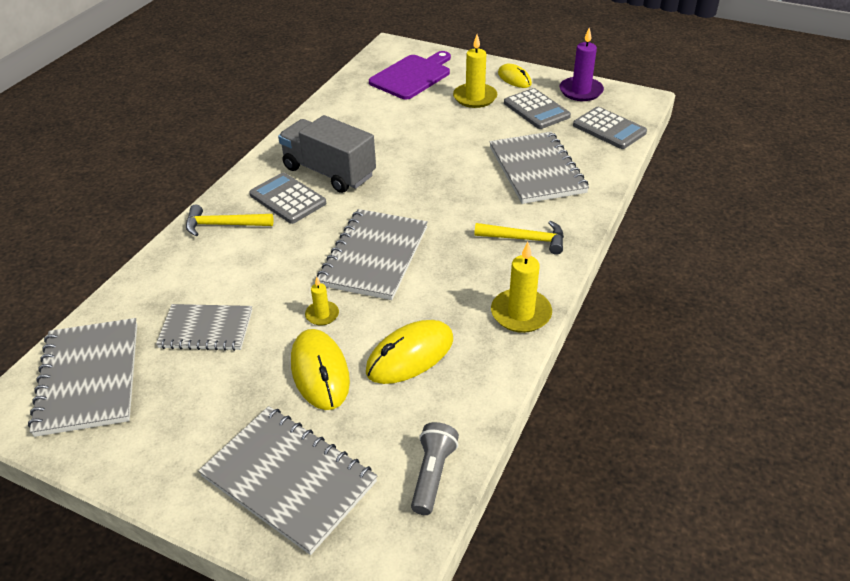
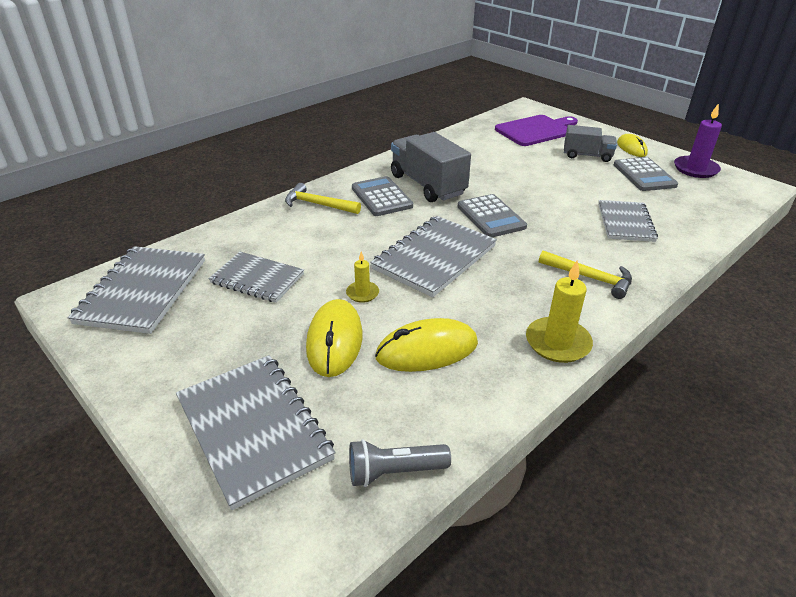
camera: 20 degrees right, 5 degrees down
(432, 474) = (394, 472): grey flashlight -> grey flashlight turned 135 degrees counterclockwise
(475, 97) = (587, 155): yellow candle -> grey truck
(537, 170) = (625, 222): grey notebook -> grey notebook, size x0.66
(609, 129) = (715, 204): grey calculator -> grey calculator (491, 217)

